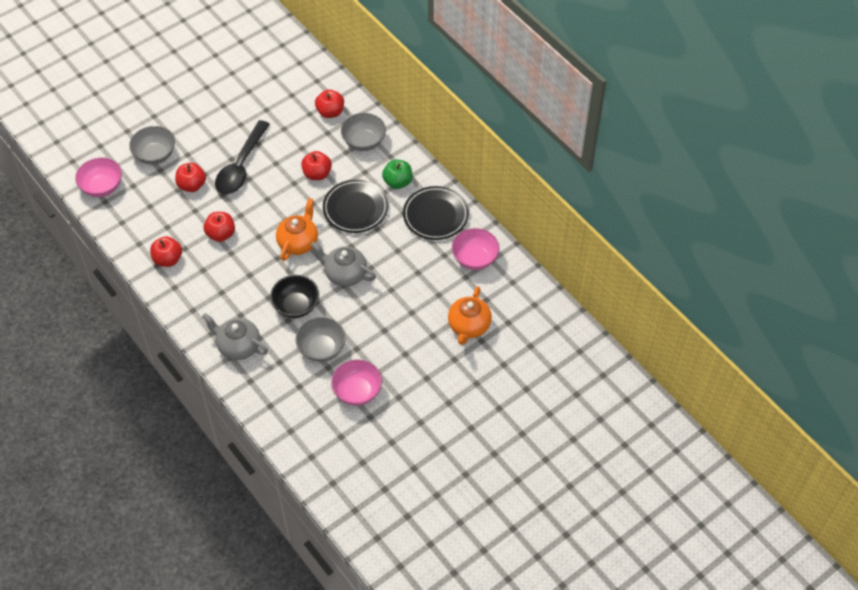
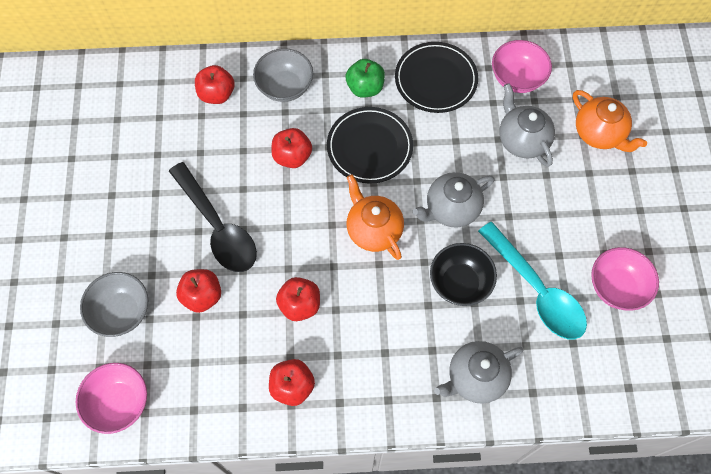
camera: 55 degrees left, 10 degrees up
(321, 348) = (536, 290): grey bowl -> turquoise spoon
(427, 286) = (522, 140): none -> grey teapot

